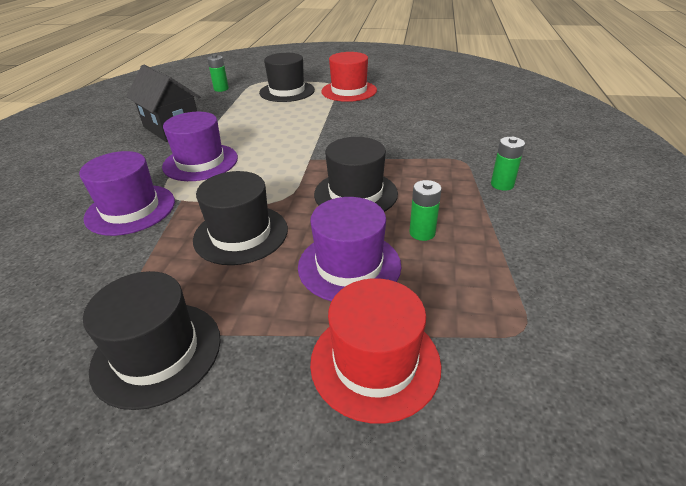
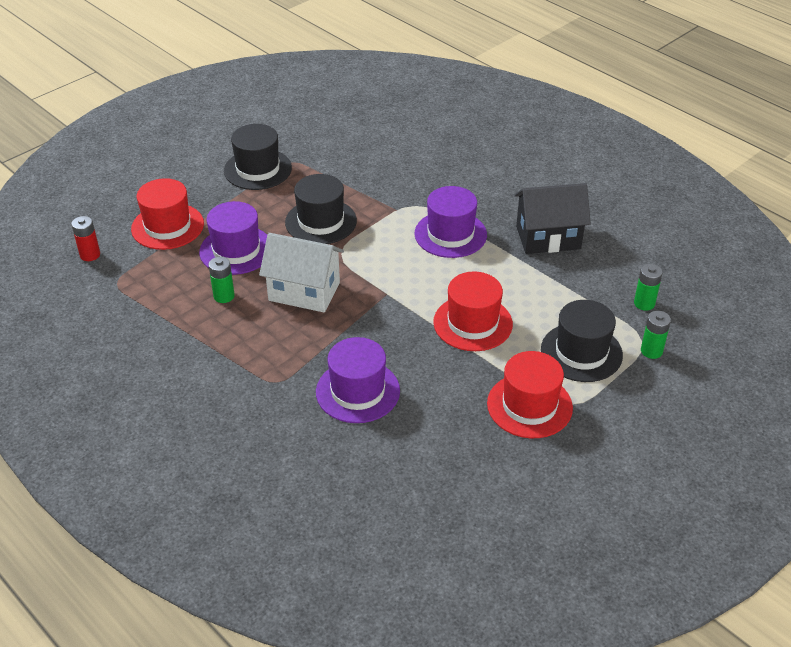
camera: 125 degrees right, 5 degrees up
(130, 209) = (409, 186): purple hat -> purple hat (357, 391)
(301, 122) = (472, 323): none -> red hat
(355, 194) = (304, 291): black hat -> white house
(502, 184) = (217, 376): green battery -> green battery (651, 351)
(530, 410) = (90, 255): none -> red battery

